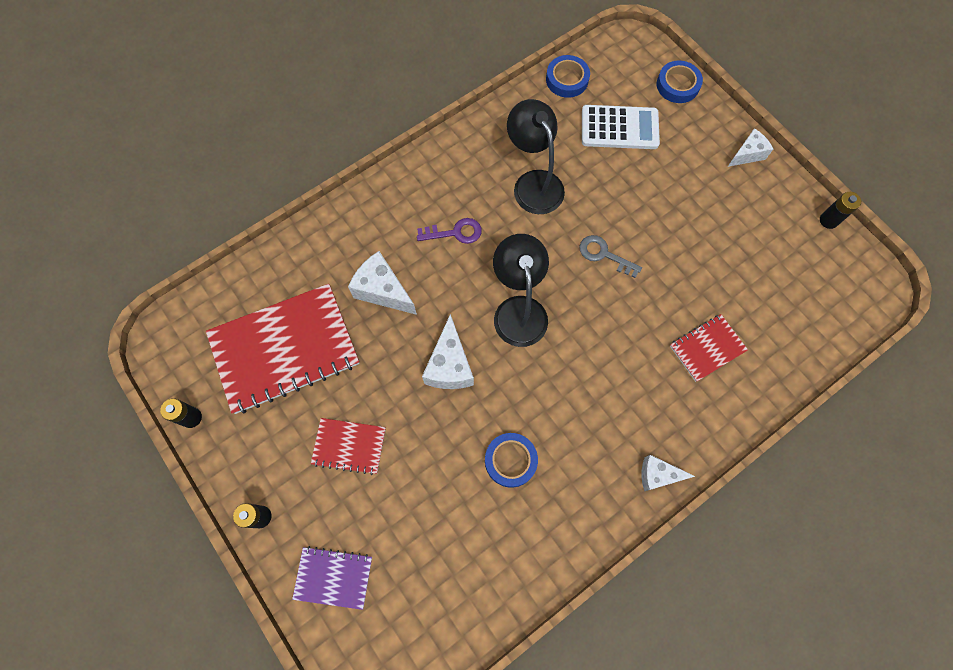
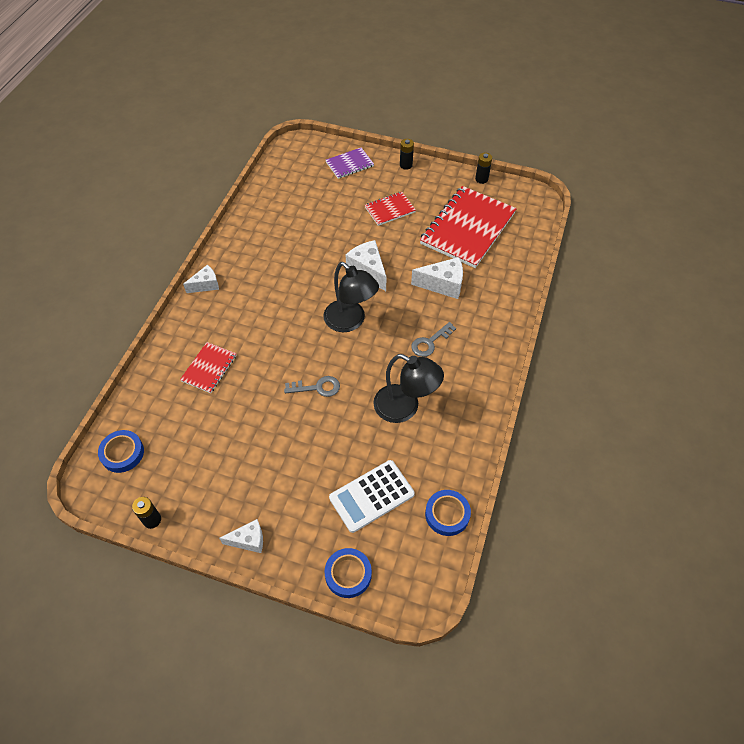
camera: 145 degrees right, 15 degrees down
(455, 232) = (430, 342): purple key -> grey key
(510, 460) = (297, 248): blue tape -> blue tape (122, 453)
(747, 154) = (248, 540): white cheese -> white cheese turned 120 degrees counterclockwise

